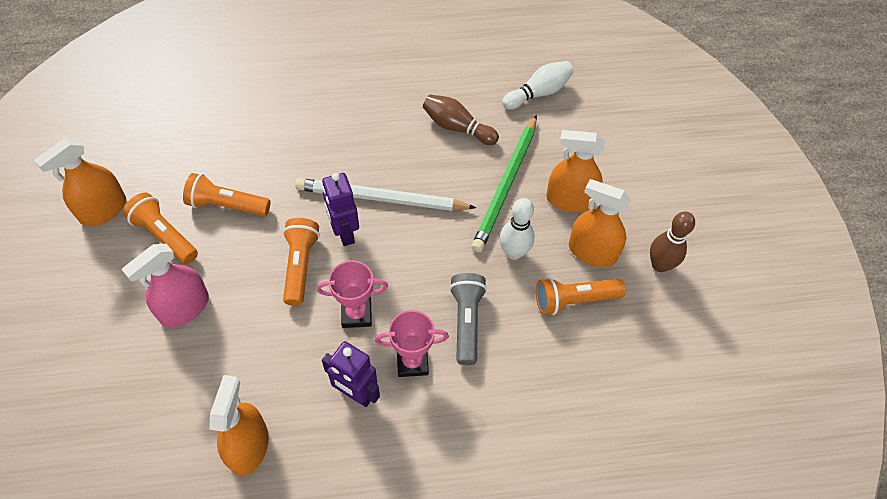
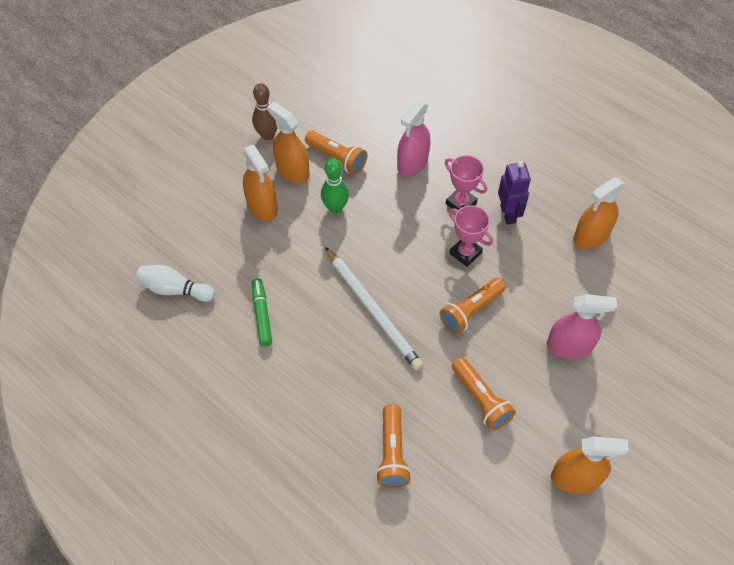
camera: 130 degrees left, 0 degrees up
(164, 236) = (544, 414): orange flashlight -> orange flashlight (392, 453)
(344, 233) = (421, 308): purple robot -> none
(457, 127) = (262, 315): brown bowling pin -> green marker
(466, 321) = (408, 197): grey flashlight -> none
(504, 362) = (412, 163): none -> pink spray bottle
(506, 185) = (286, 248): green pencil -> none
(513, 252) = (335, 208): white bowling pin -> green bowling pin
(592, 252) = (292, 171): orange spray bottle -> orange spray bottle turned 150 degrees clockwise

